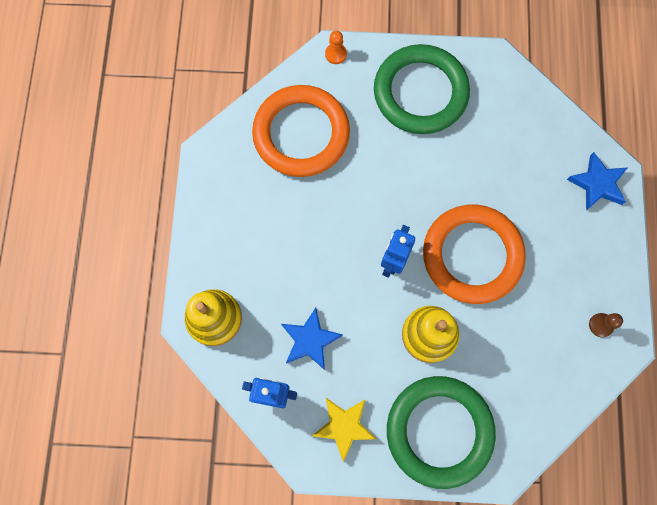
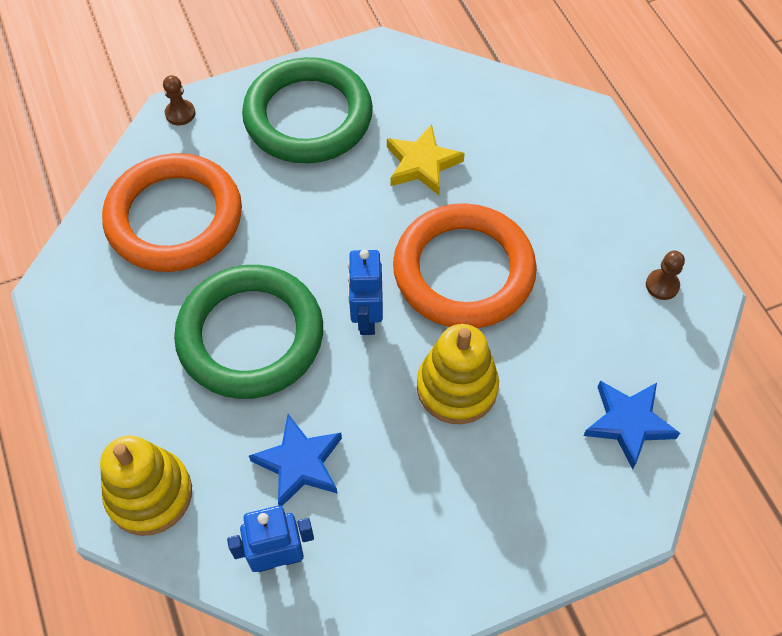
camera: 25 degrees left, 15 degrees down
(335, 54) = (180, 113): orange pawn -> brown pawn
(344, 426) = (399, 555): yellow star -> yellow star (422, 164)
(439, 431) = (530, 502): green ring -> green ring (250, 336)
(597, 184) = (571, 134): blue star -> blue star (628, 423)

